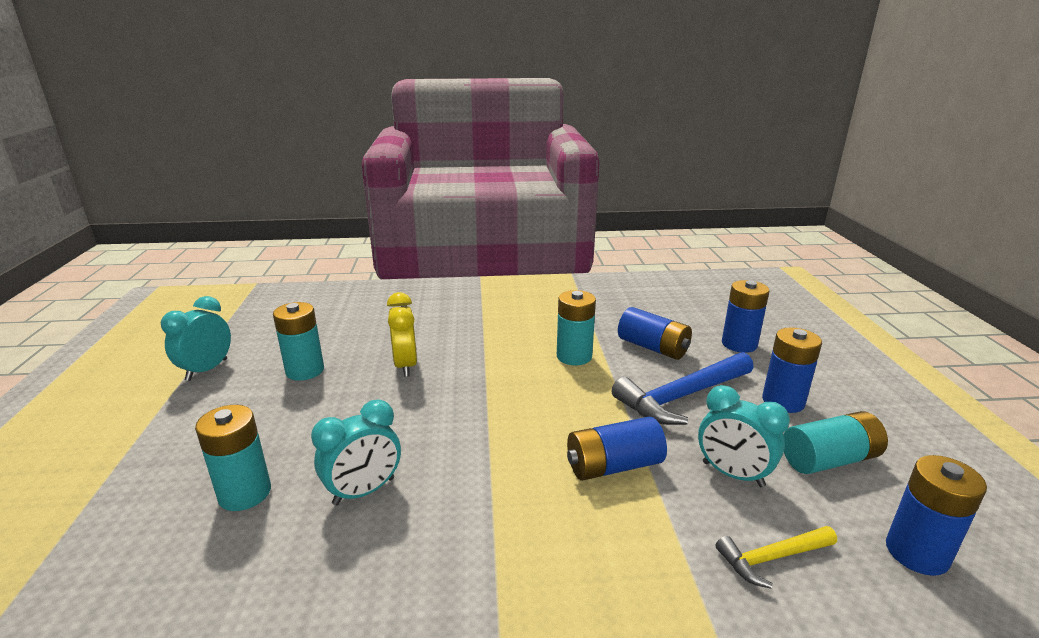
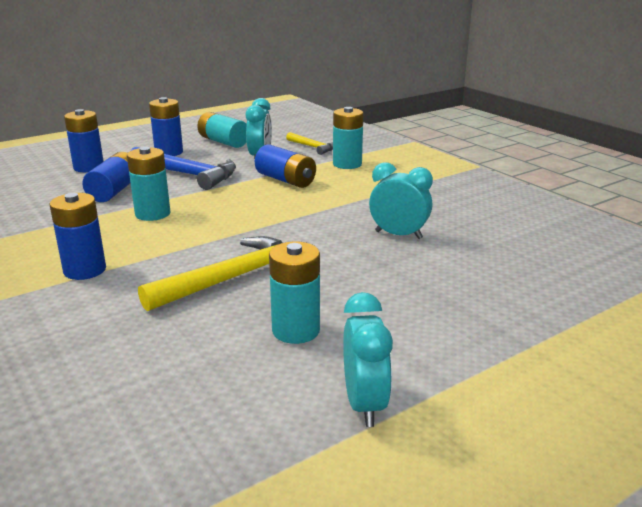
camera: 120 degrees left, 0 degrees up
(207, 370) = (364, 404): turquoise clock -> turquoise clock turned 90 degrees counterclockwise
(245, 493) = (458, 271): turquoise battery -> turquoise battery (347, 164)
(406, 365) = (233, 278): yellow clock -> yellow hammer
(916, 553) = (278, 129): blue battery -> blue battery (85, 270)

